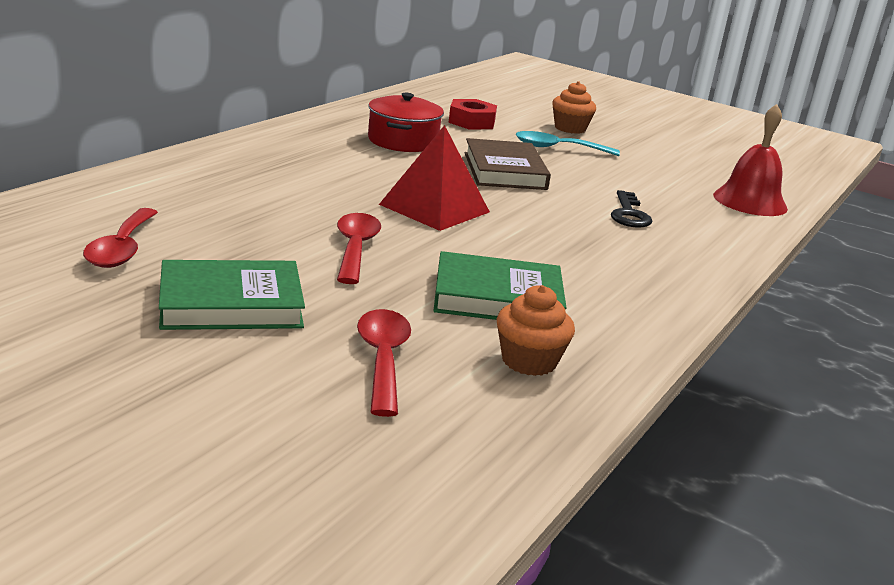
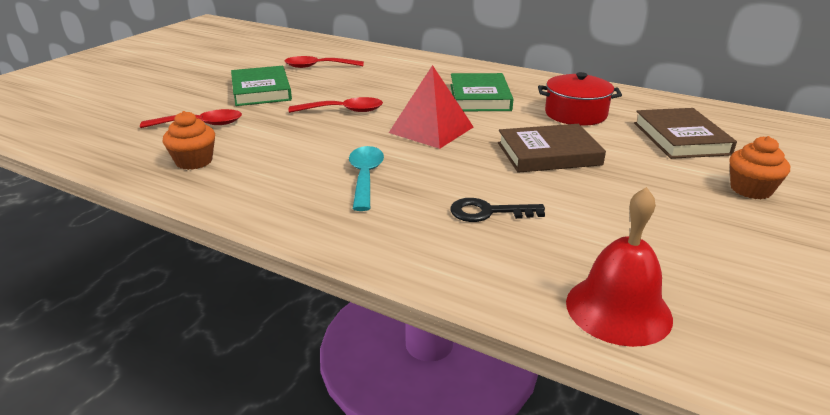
camera: 90 degrees right, 5 degrees up
(471, 122) = (680, 138): red nut -> brown book
(497, 298) = (281, 152): green book -> green book (479, 97)
(558, 148) = (658, 180): turquoise spoon -> turquoise spoon (365, 177)

